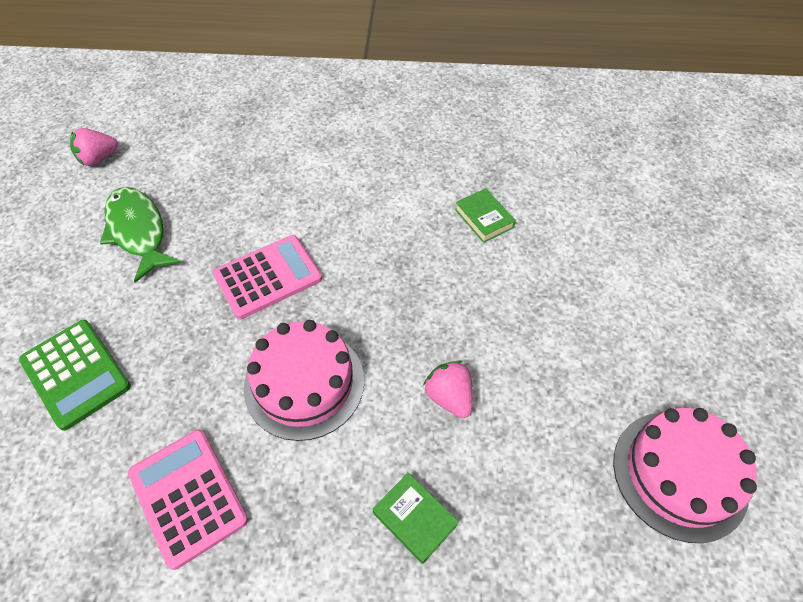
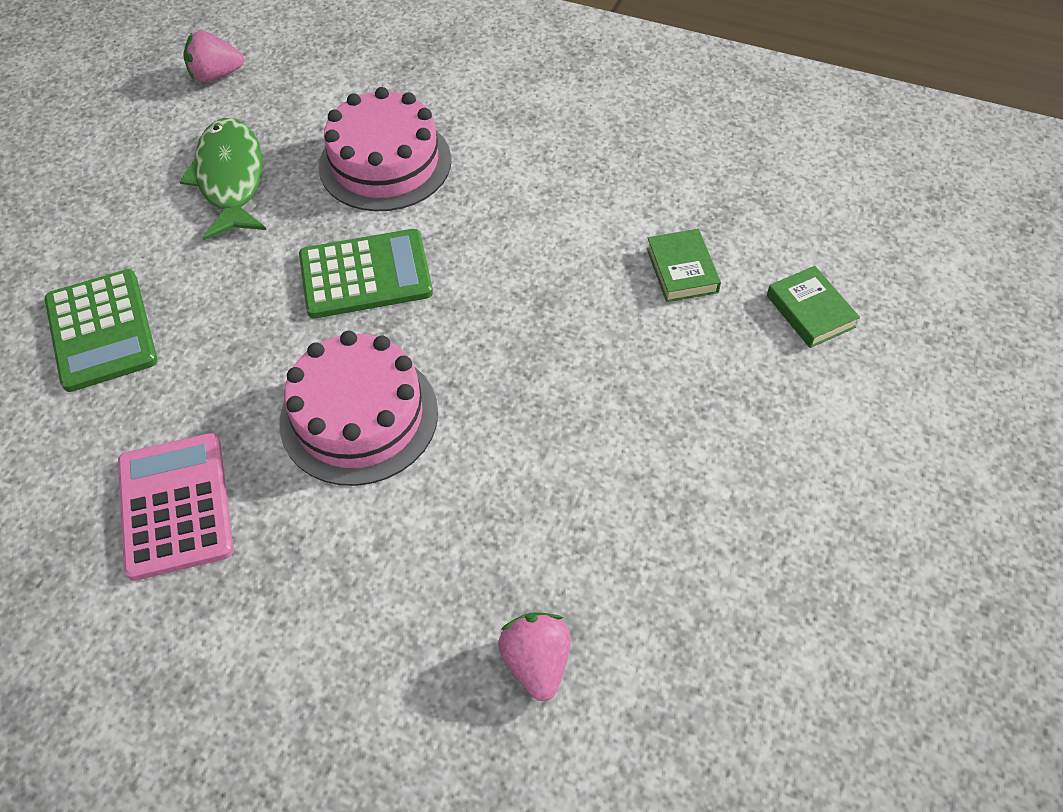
camera: 20 degrees right, 0 degrees up
(268, 277) = (365, 275): pink calculator -> green calculator
(414, 519) = (427, 614): green book -> green book (810, 311)
(449, 397) = (533, 485): pink strawberry -> pink strawberry (536, 662)
(679, 474) = (798, 671): pink cake -> pink cake (385, 163)

